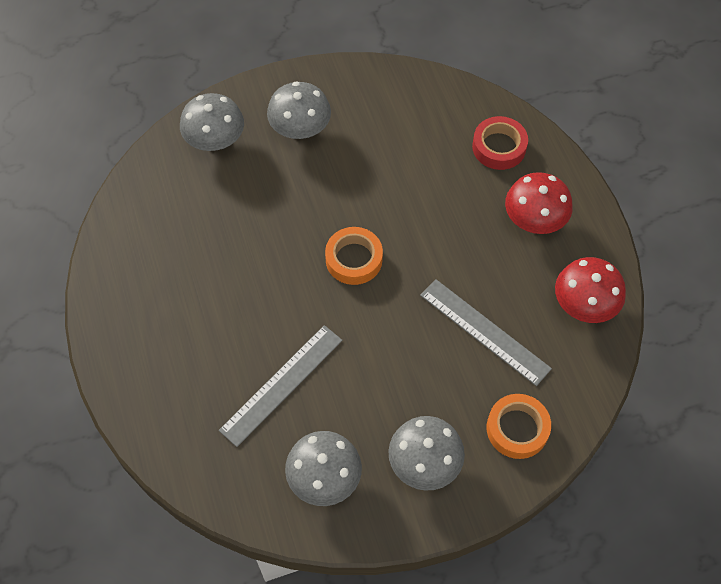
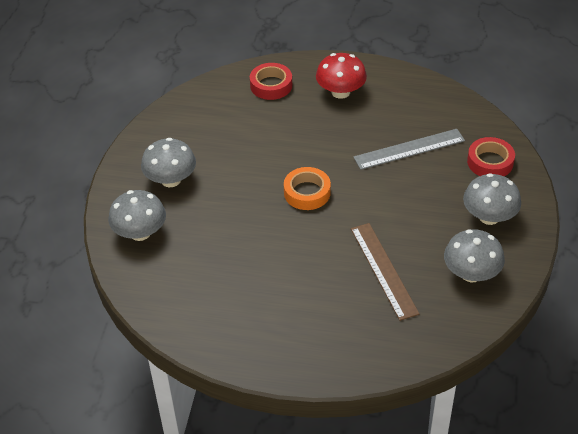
camera: 60 degrees left, 15 degrees down
(281, 384) = (383, 270): grey ruler -> brown ruler
(517, 429) = (490, 162): orange tape -> red tape
(584, 304) = (420, 95): red mushroom -> none

